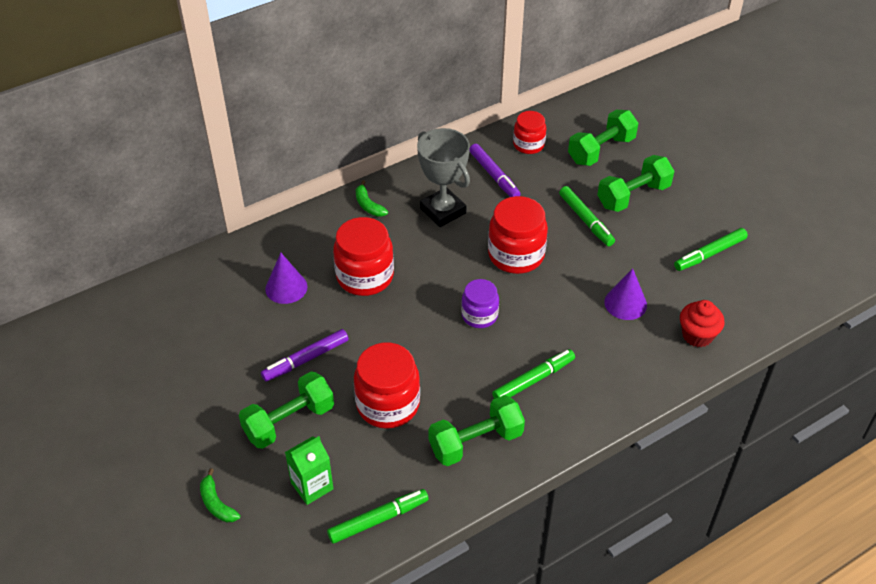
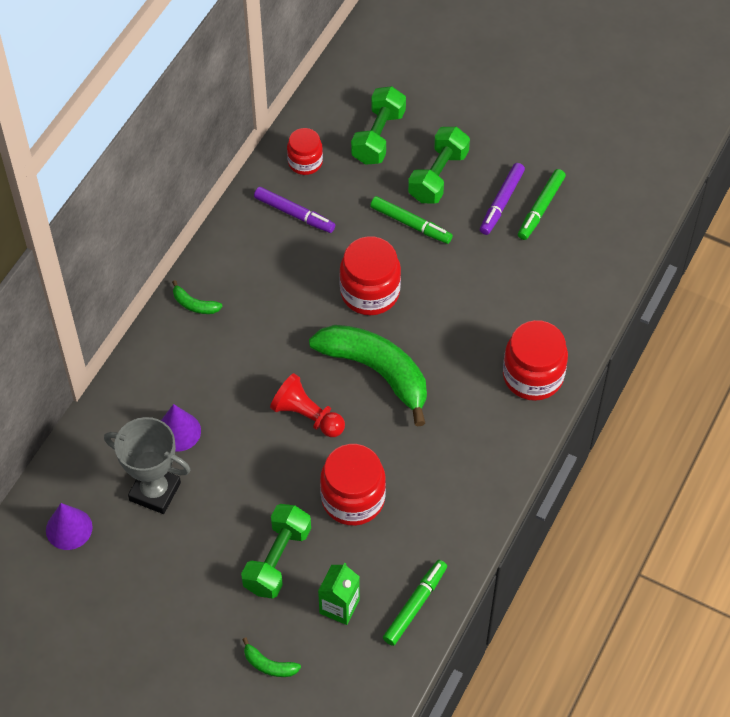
camera: 30 degrees left, 10 degrees up
(306, 360) = (250, 494): purple marker -> purple marker (501, 202)
(365, 276) = (245, 383): red jar -> red jar (533, 376)
(397, 323) = (307, 416): none -> red pawn
(443, 211) = (271, 277): grey trophy -> grey trophy (155, 491)
(476, 442) = (450, 494): green dumbbell -> none
(479, 315) = (376, 371): purple jar -> green banana
(533, 380) = (463, 411): green marker -> none
(625, 303) = (496, 296): purple cone -> purple cone (69, 528)
(697, 335) = (575, 298): red cupcake -> none

